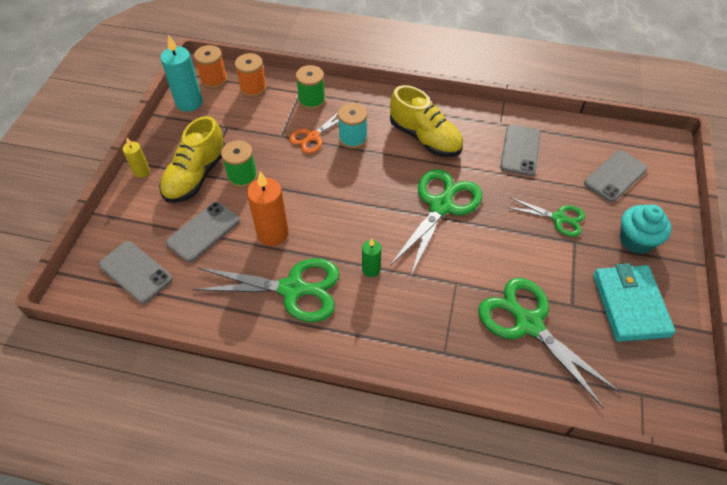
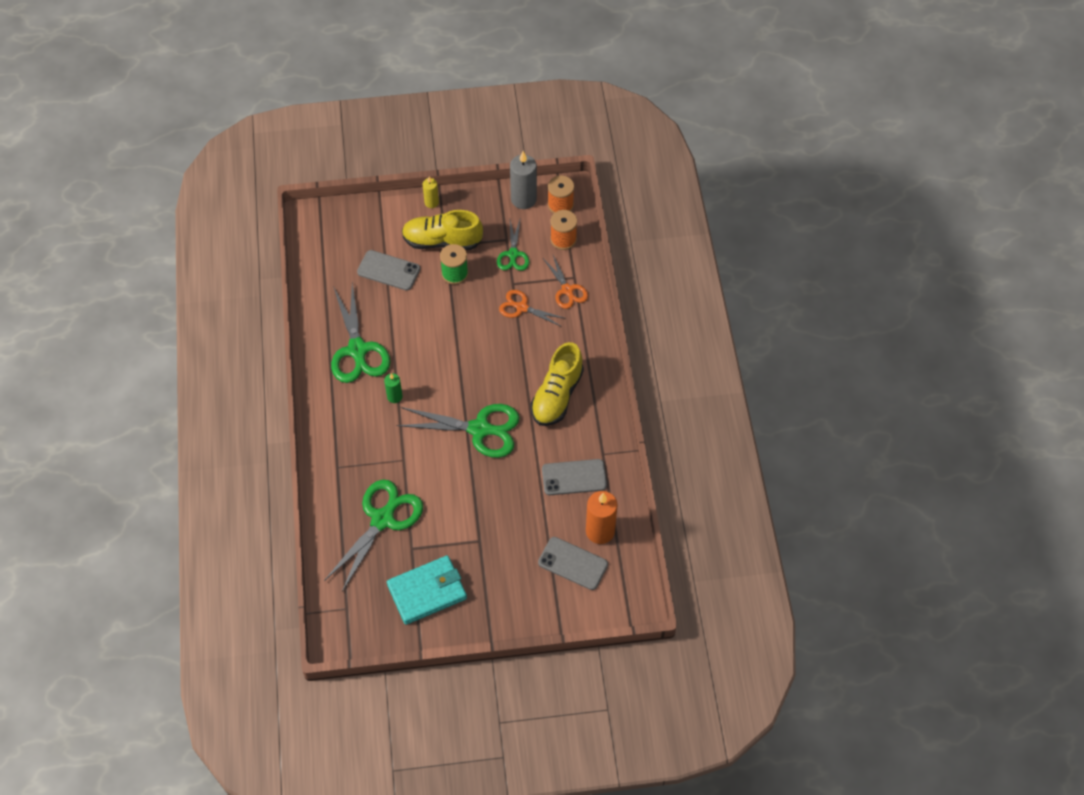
camera: 70 degrees right, 5 degrees up
(135, 272) = (336, 244): grey phone -> none
(189, 102) = (523, 199): turquoise candle -> grey candle
(273, 233) = (404, 317): orange candle -> orange candle (600, 531)
(312, 100) = (567, 290): green spool -> orange scissors
(353, 138) = (532, 339): turquoise spool -> none
(559, 218) = (501, 524): green scissors -> green scissors (513, 255)
(636, 240) = (499, 589): turquoise cupcake -> none

